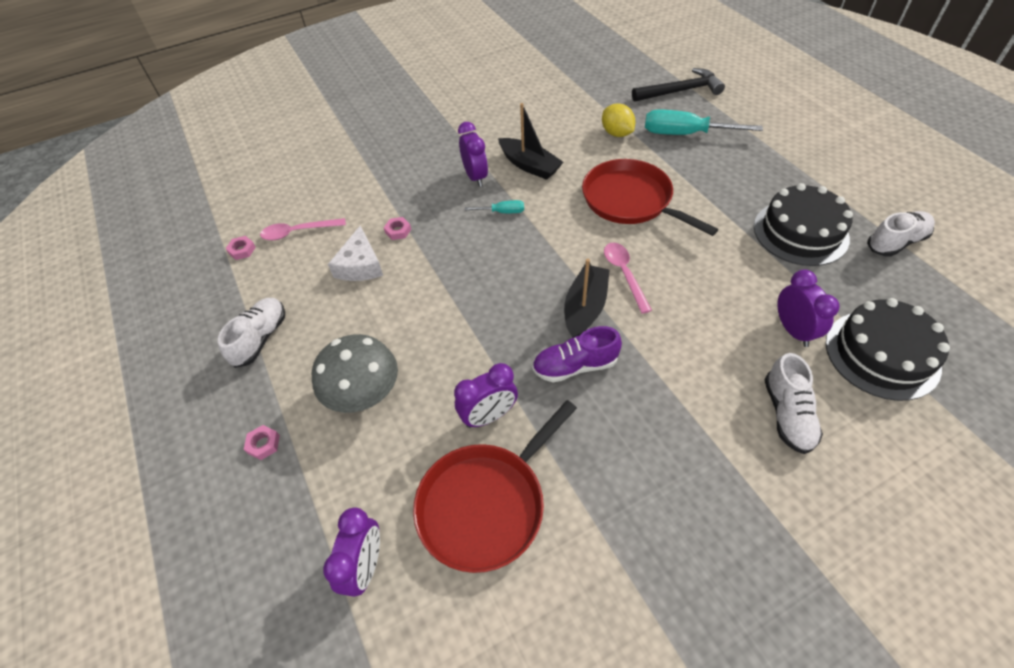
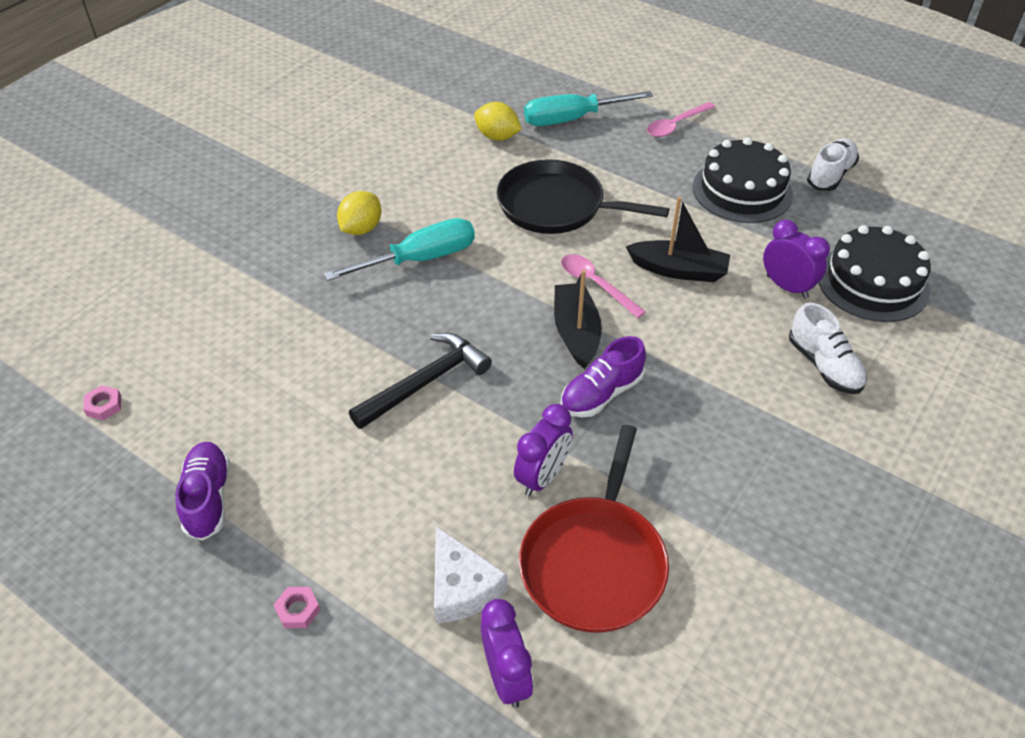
camera: 30 degrees left, 5 degrees down
(260, 338) = (208, 498): white shoe -> purple shoe
(298, 232) = (170, 360): pink spoon -> pink spoon (676, 125)
(360, 265) = (282, 372): white cheese -> white cheese (461, 587)
(364, 394) = (386, 509): grey mushroom -> none
(398, 231) = (304, 318): pink nut -> none
(475, 177) = (361, 229): purple clock -> yellow lemon
(502, 212) = (419, 259): turquoise screwdriver -> turquoise screwdriver, size x2.08
(529, 165) = (419, 198): black boat -> black boat (678, 270)
(631, 200) = (556, 206): red pan -> black pan
(680, 91) = (540, 73): black hammer -> black hammer (426, 382)

